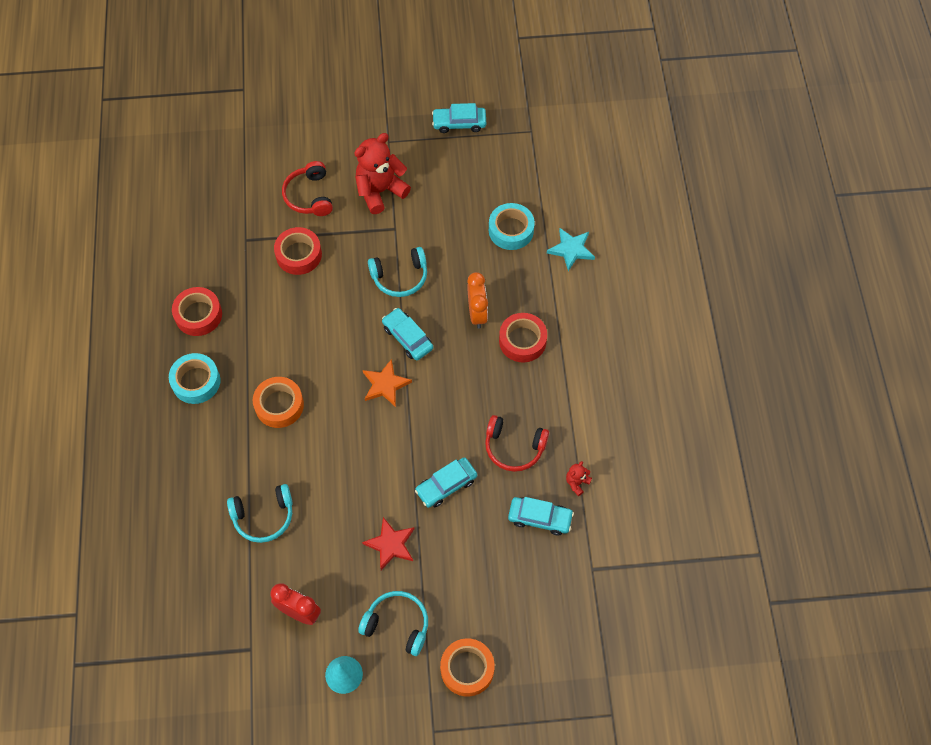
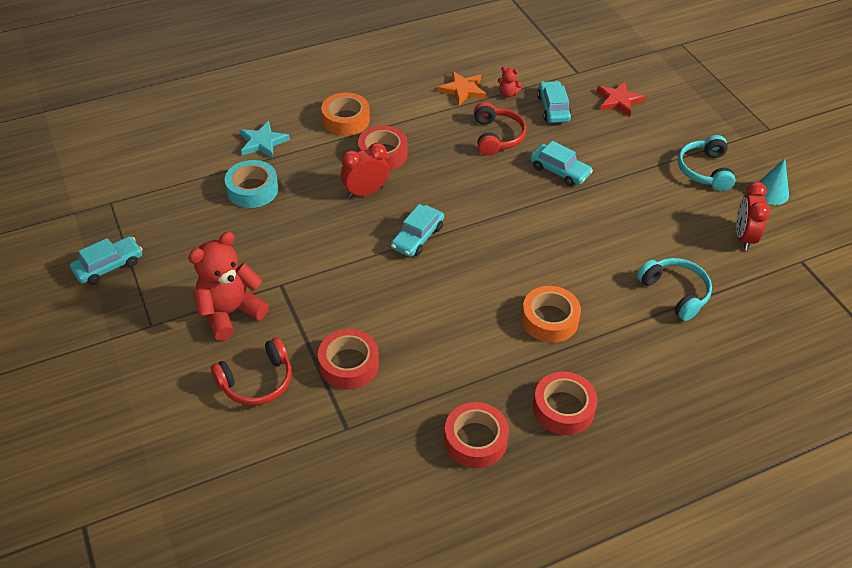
camera: 110 degrees left, 15 degrees down
(196, 381) = (563, 408): turquoise tape -> red tape
(380, 191) = (230, 312): red teddy bear -> red teddy bear turned 105 degrees clockwise
(385, 384) = (480, 240): orange star -> orange star (463, 90)
(390, 544) = (638, 193): red star -> red star (618, 100)
(400, 277) = (345, 262): turquoise headphones -> none
(459, 123) = (109, 266): turquoise car -> turquoise car turned 105 degrees counterclockwise
(467, 669) = (707, 122): orange tape -> orange tape (346, 120)
(477, 313) = (365, 192): orange clock -> red clock

